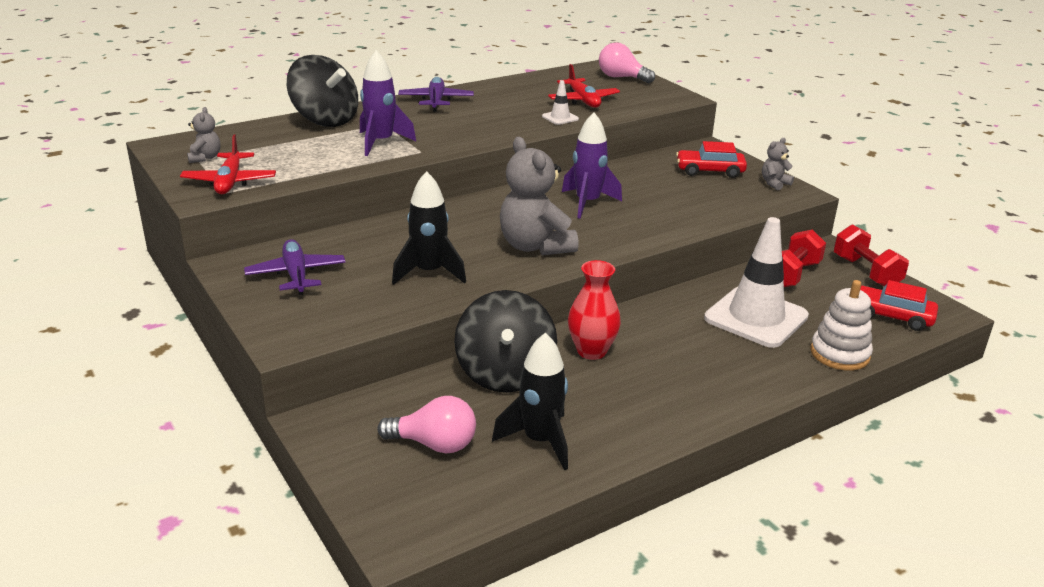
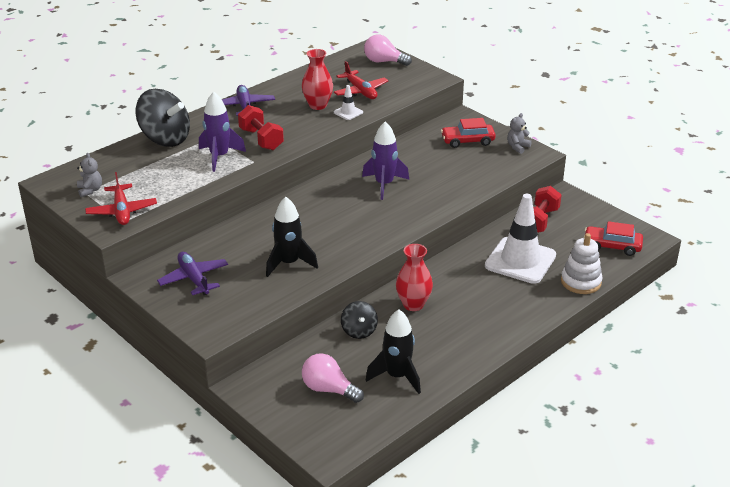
camera: 10 degrees left, 5 degrees up
(434, 444) = (329, 389): pink light bulb -> pink light bulb turned 150 degrees counterclockwise
(505, 374) = (359, 331): black spinning top -> black spinning top, size x0.53
(525, 108) = (318, 105): none -> red vase
(535, 246) = (357, 229): grey teddy bear -> none
(866, 272) = (591, 211): red dumbbell -> red dumbbell (261, 139)

